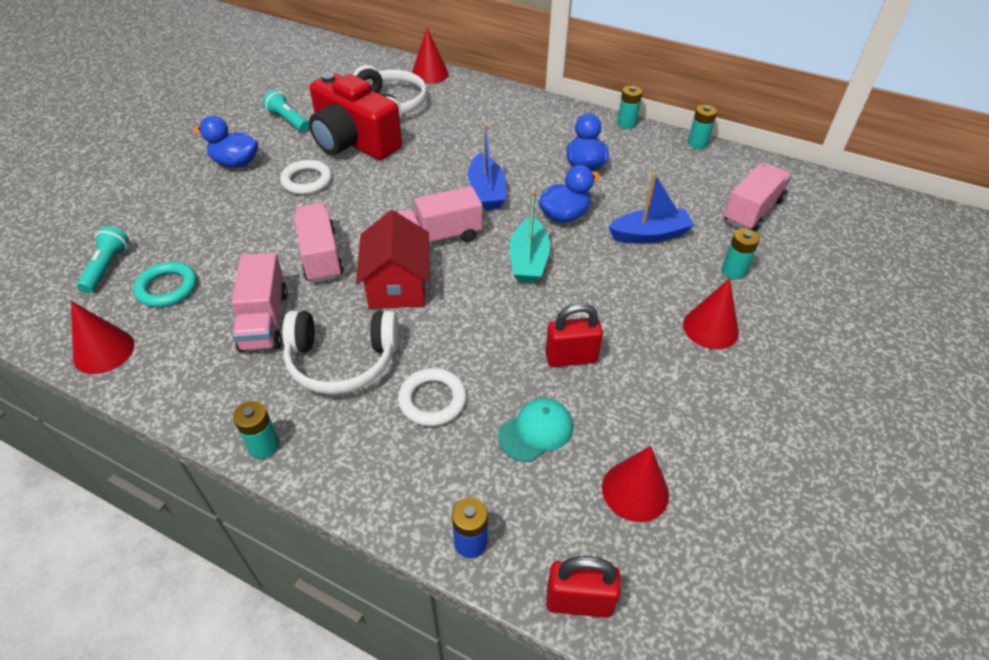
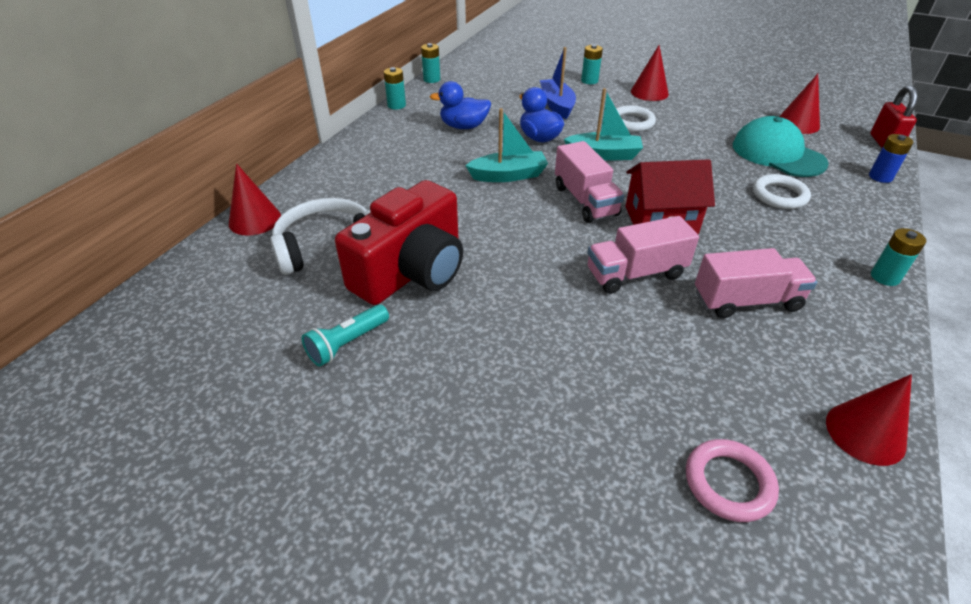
camera: 90 degrees left, 5 degrees down
(107, 267) = (728, 483): turquoise flashlight -> pink ring
(167, 288) = (737, 398): turquoise ring -> none
(236, 163) = (459, 385): blue duck -> none
(307, 181) = (499, 303): white ring -> white ring (631, 122)
(342, 360) = (768, 244): white headphones -> none
(486, 191) = (508, 175): blue boat -> turquoise boat
(536, 431) = (777, 154): turquoise cap -> turquoise cap, size x1.66
(571, 358) = (703, 140): red padlock -> none
(752, 211) = (520, 69): pink truck -> none

